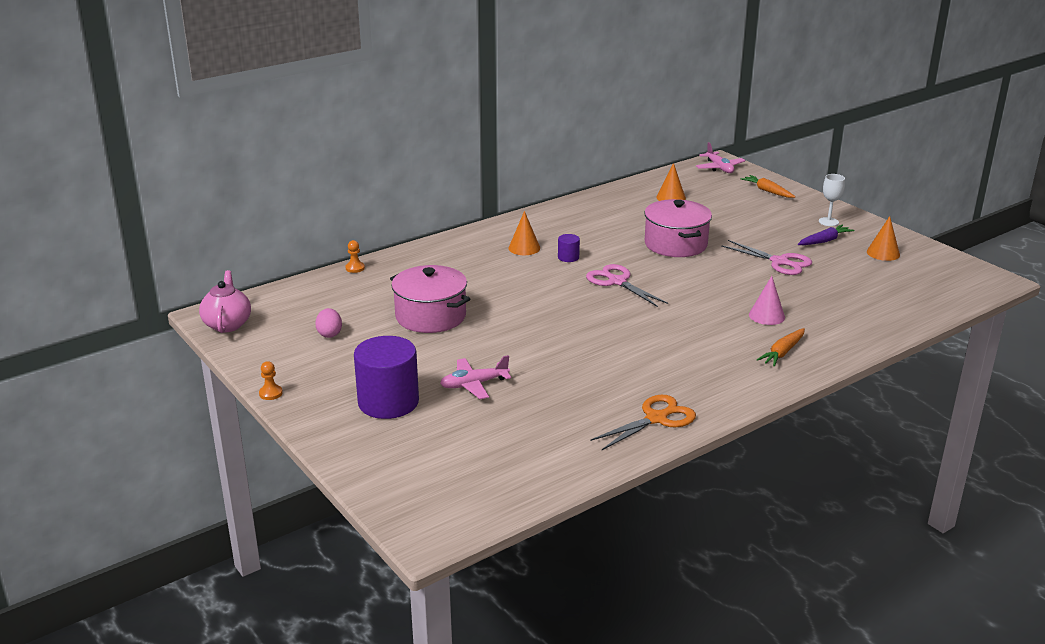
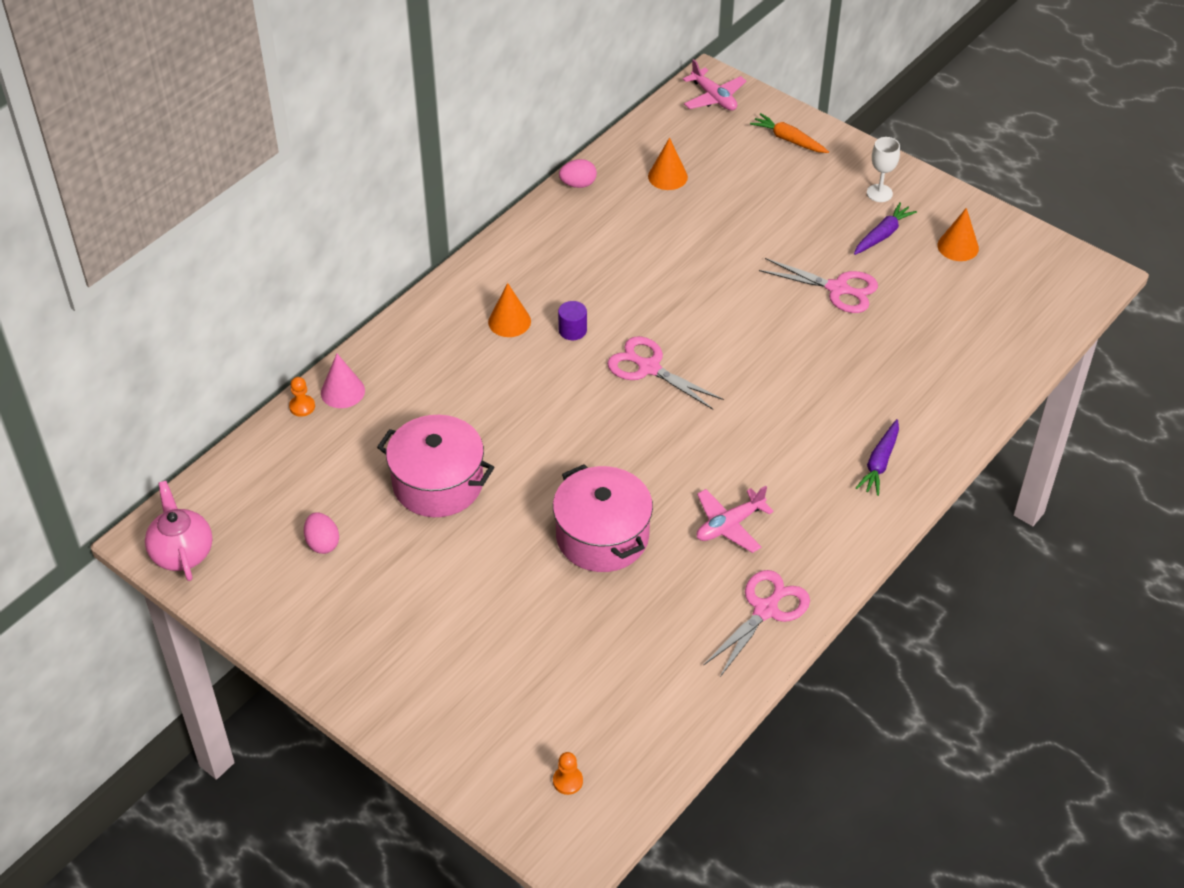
camera: 15 degrees left, 20 degrees up
(271, 393) = (295, 667): orange pawn -> orange pawn (567, 781)
(388, 402) = (445, 651): purple cylinder -> none
(474, 384) = (536, 597): pink plane -> pink plane (729, 525)
(604, 194) = (578, 184): none -> pink egg
(656, 418) = (766, 610): orange scissors -> pink scissors
(675, 244) = (700, 277): pink pot -> pink pot (602, 536)
(766, 316) = (846, 398): pink cone -> pink cone (342, 391)
(782, 352) = (879, 463): orange carrot -> purple carrot

